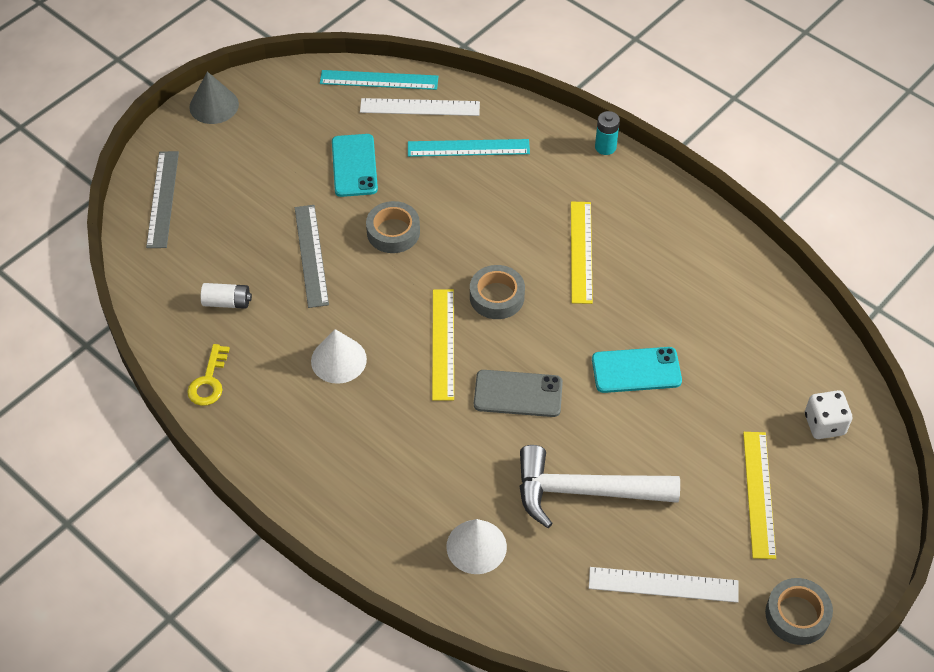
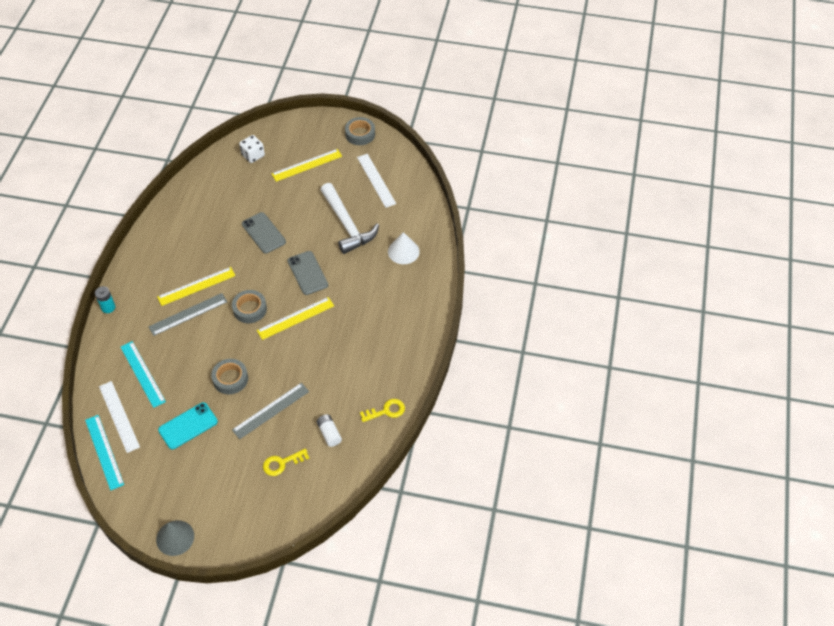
camera: 120 degrees left, 0 degrees up
(163, 199) = (272, 517): grey ruler -> grey ruler (188, 314)
(225, 236) = (282, 463): none -> yellow key
(338, 360) = (335, 359): white cone -> none
(636, 370) = (263, 233): turquoise phone -> grey phone

